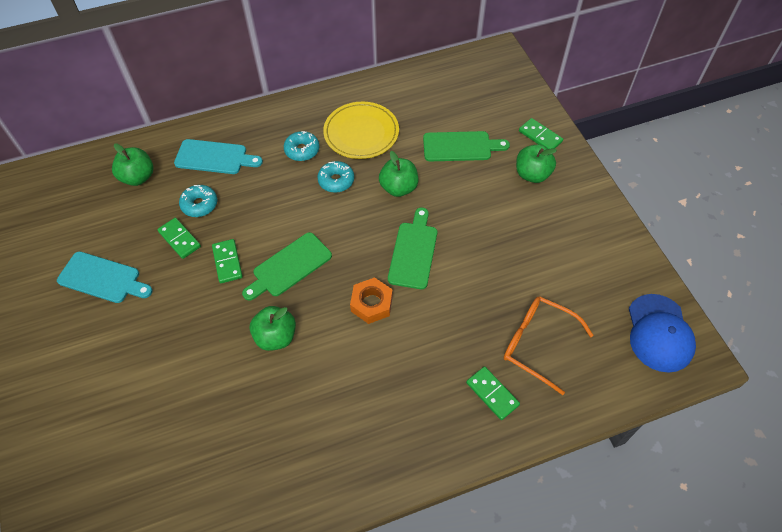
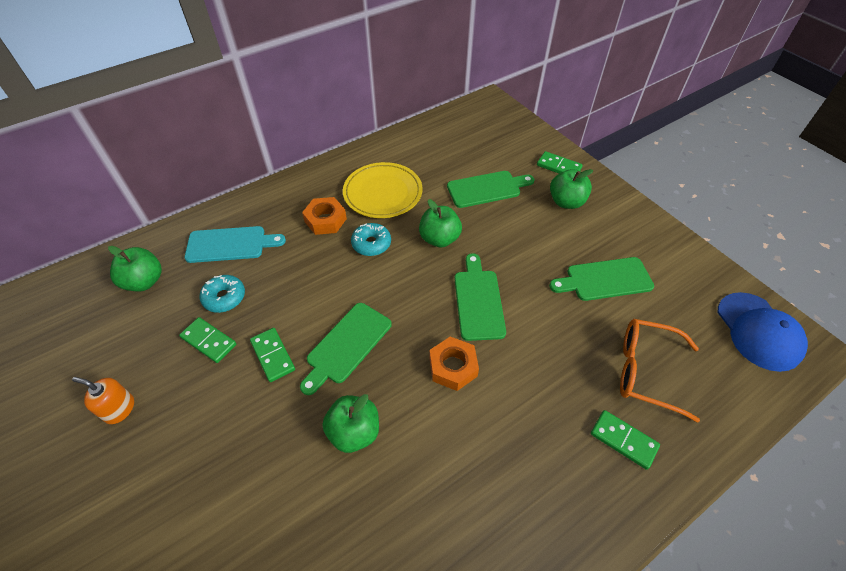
camera: 15 degrees left, 5 degrees down
(102, 278) = (119, 409): turquoise cutting board -> orange soap dispenser
(302, 150) = (325, 220): turquoise donut -> orange nut
(536, 256) = (605, 279): none -> green cutting board

